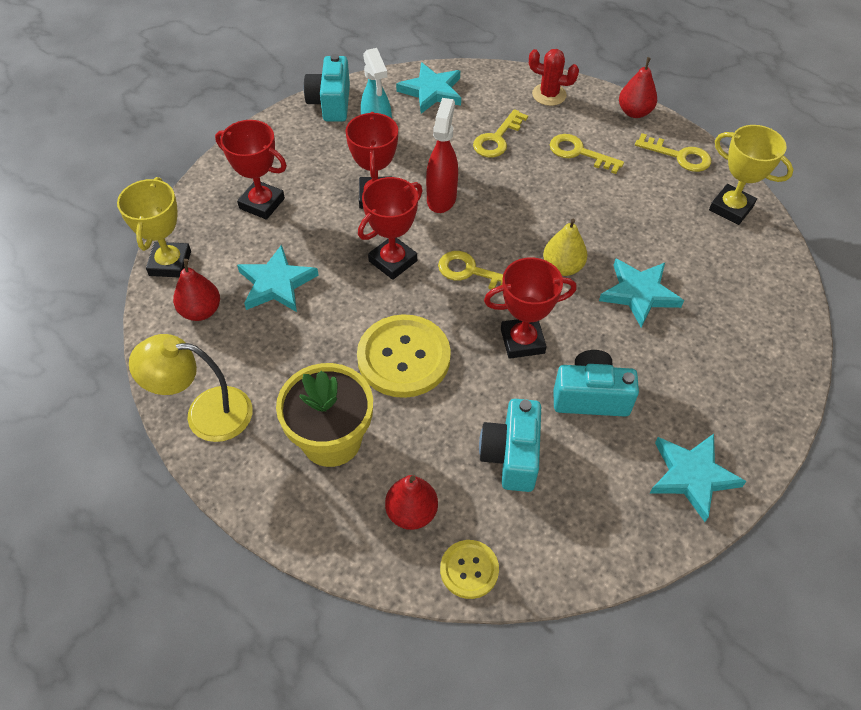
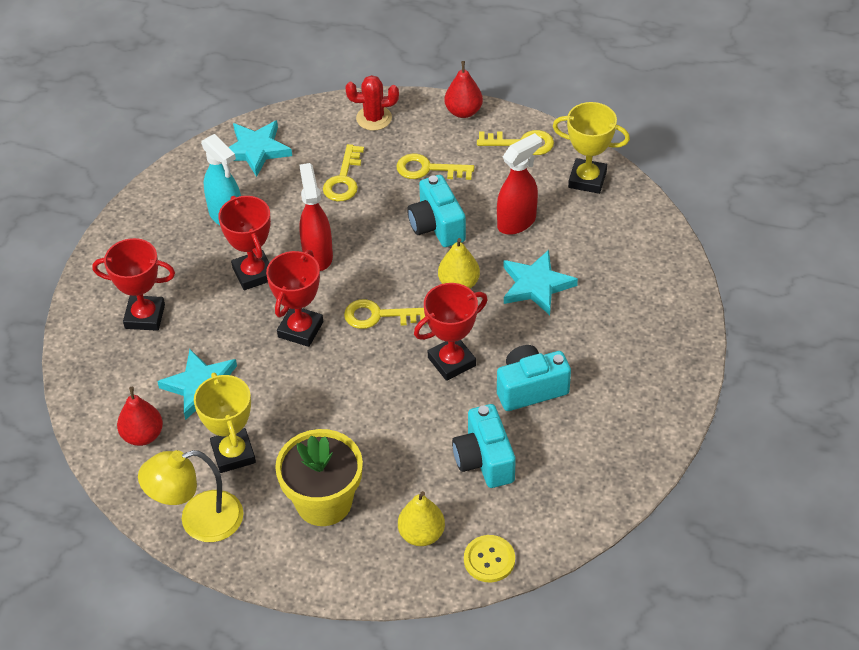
camera: 20 degrees left, 5 degrees down
(170, 263) = (87, 402): yellow trophy -> yellow trophy (233, 454)
(331, 103) = (159, 194): turquoise camera -> turquoise camera (436, 226)
(404, 357) = (353, 412): yellow button -> none
(411, 512) = (421, 534): red pear -> yellow pear
(644, 227) = (517, 222): none -> red spray bottle
(692, 476) = (638, 423): turquoise star -> none

